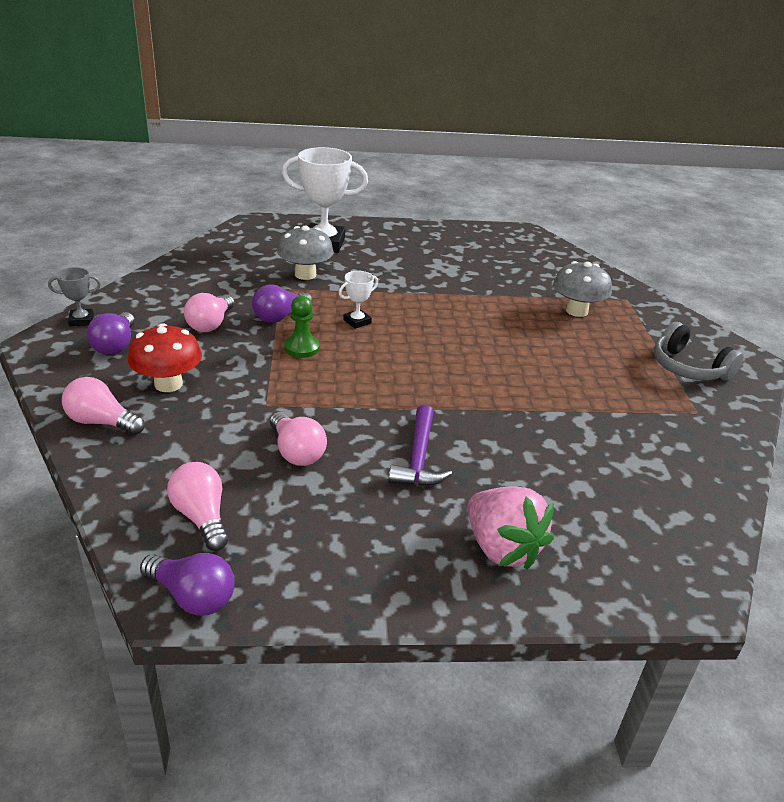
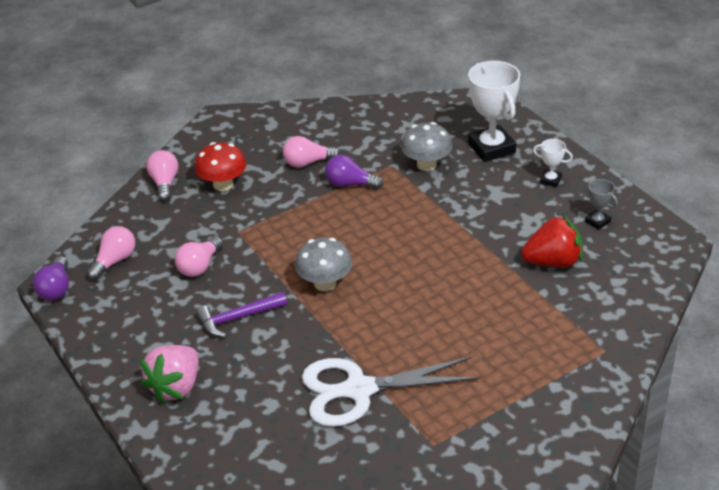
camera: 65 degrees right, 5 degrees up
(81, 320) = (258, 115): grey trophy -> grey trophy (597, 221)
(115, 345) = (244, 143): purple light bulb -> none
(302, 348) = (319, 213): green pawn -> none
(357, 321) = (382, 220): white trophy -> white trophy (550, 180)
(502, 277) = (553, 262): none -> red strawberry
(576, 311) = (539, 326): grey mushroom -> grey mushroom (325, 283)
(596, 423) = (359, 390): none -> white scissors
(688, 368) = (507, 423): grey headphones -> none

